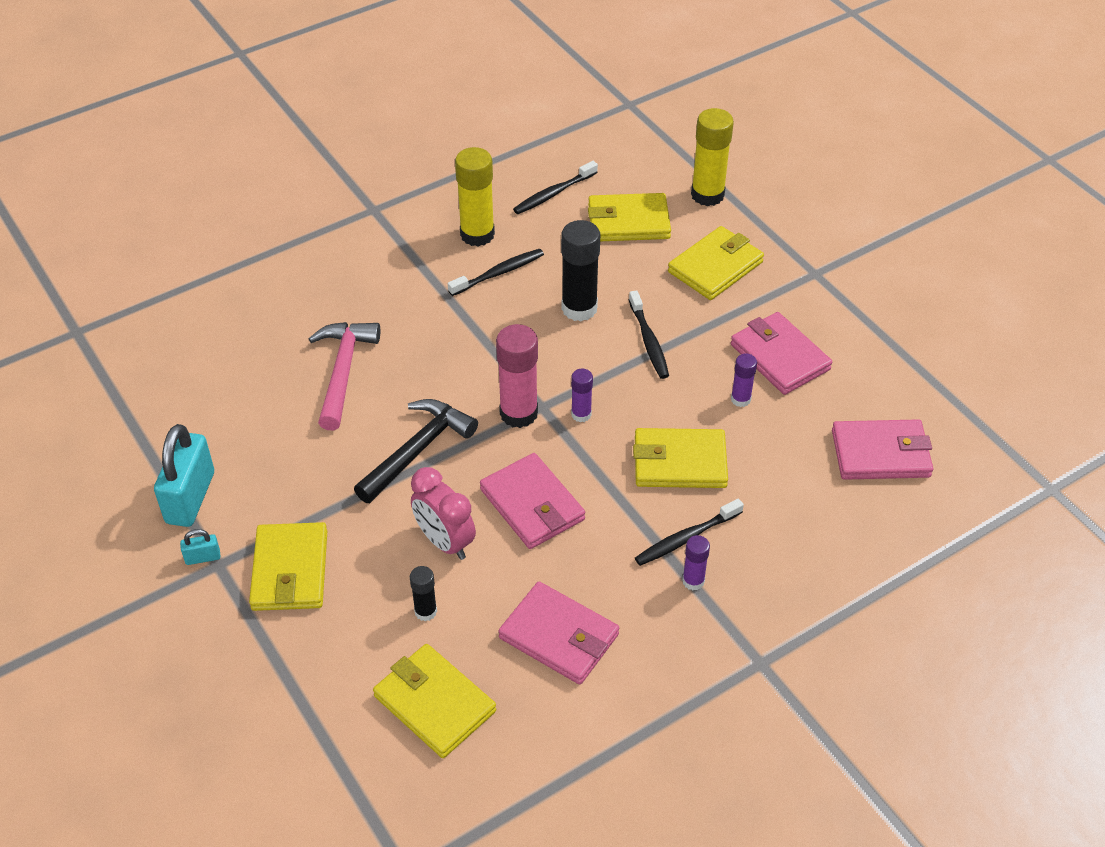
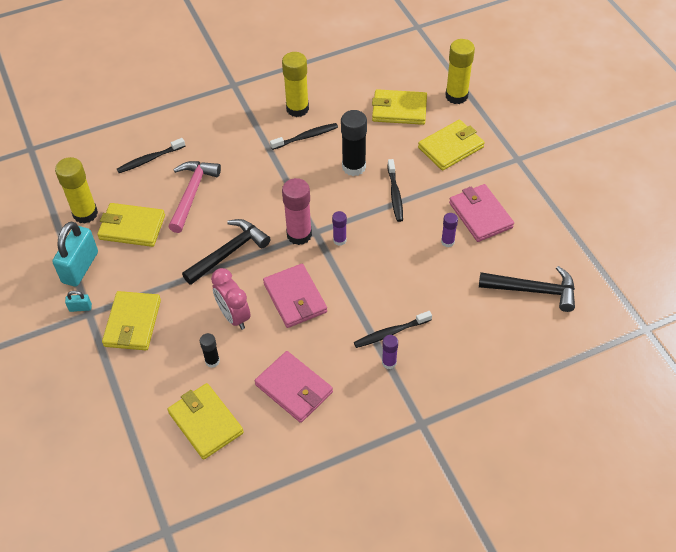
camera: 10 degrees right, 5 degrees up
(182, 418) = (85, 214): none -> yellow glue stick
(553, 193) = (353, 85): black toothbrush -> black toothbrush (150, 159)
(680, 462) = (397, 280): yellow wallet -> yellow wallet (132, 227)
(880, 453) = (533, 290): pink wallet -> black hammer

